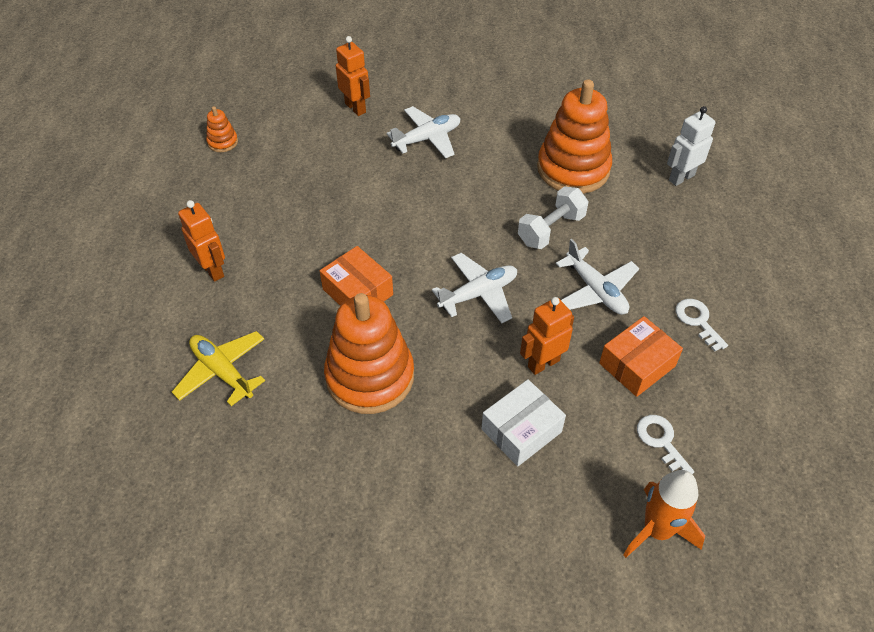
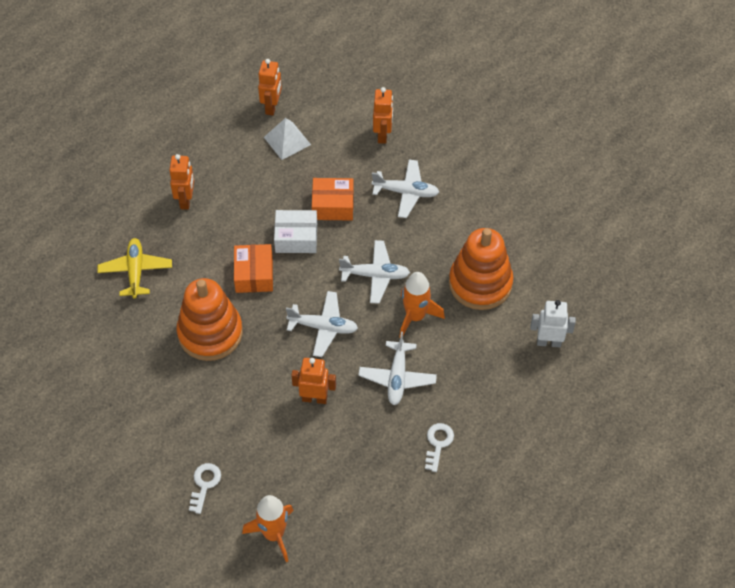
camera: 40 degrees right, 5 degrees up
(223, 142) = (272, 107): orange stacking toy -> orange robot
(268, 160) = (287, 141): none -> white pyramid
(476, 219) = (375, 275): none -> white plane
(521, 430) = (260, 427): white box -> white box (296, 238)
(551, 229) = (415, 317): white dumbbell -> orange rocket
(637, 365) = (368, 441): orange box -> orange box (333, 205)
(661, 441) = (331, 493): white key -> white key (204, 484)

